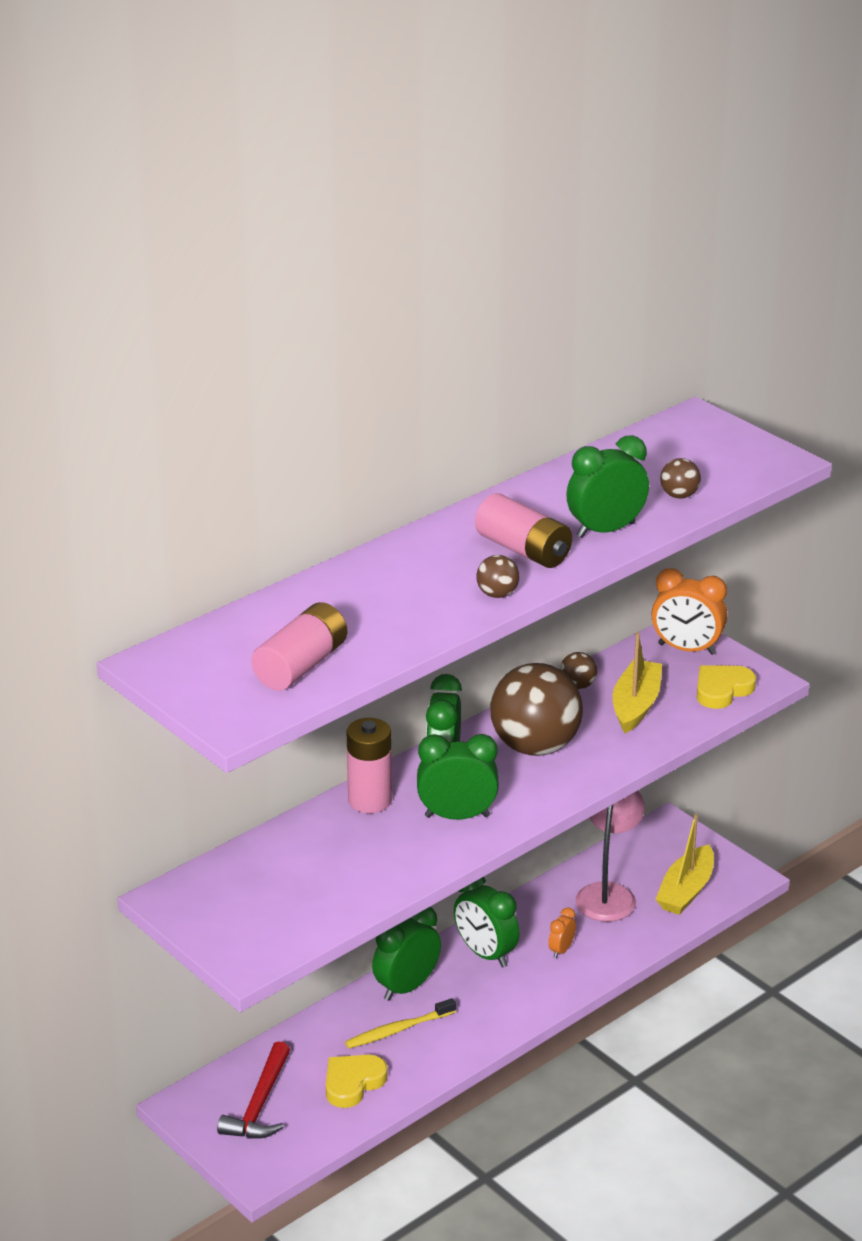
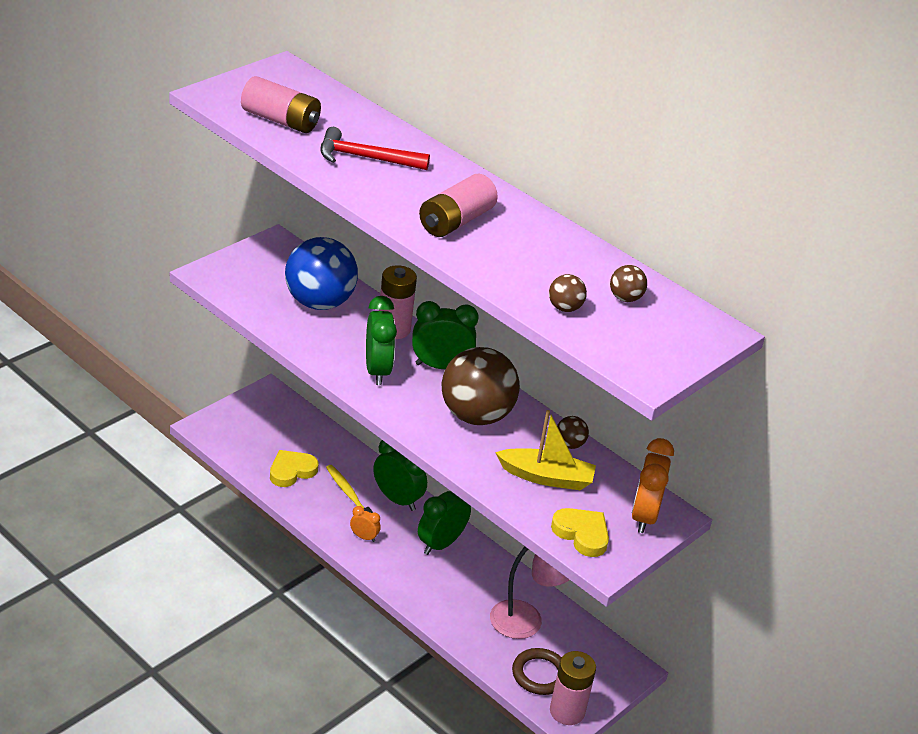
camera: 80 degrees right, 5 degrees up
(259, 1105) = (269, 427): red hammer -> red hammer (365, 158)
(313, 860) = (319, 302): none -> blue ball
(353, 1083) = (291, 471): yellow heart -> yellow heart turned 75 degrees counterclockwise
(497, 594) = (385, 205): brown ball -> brown ball (625, 298)
(561, 950) = (450, 589): orange clock -> orange clock (364, 537)
(605, 530) = (495, 264): green clock -> none
(686, 891) = (540, 674): yellow boat -> brown ring
(735, 876) = (567, 711): none -> pink battery

